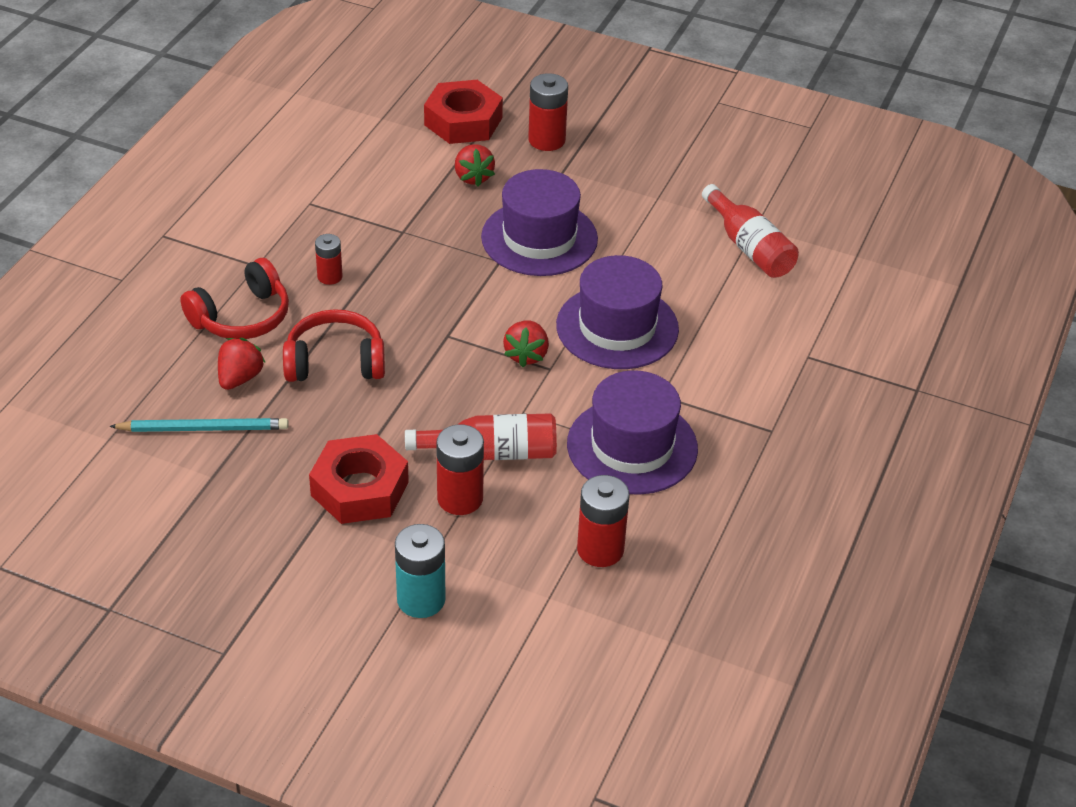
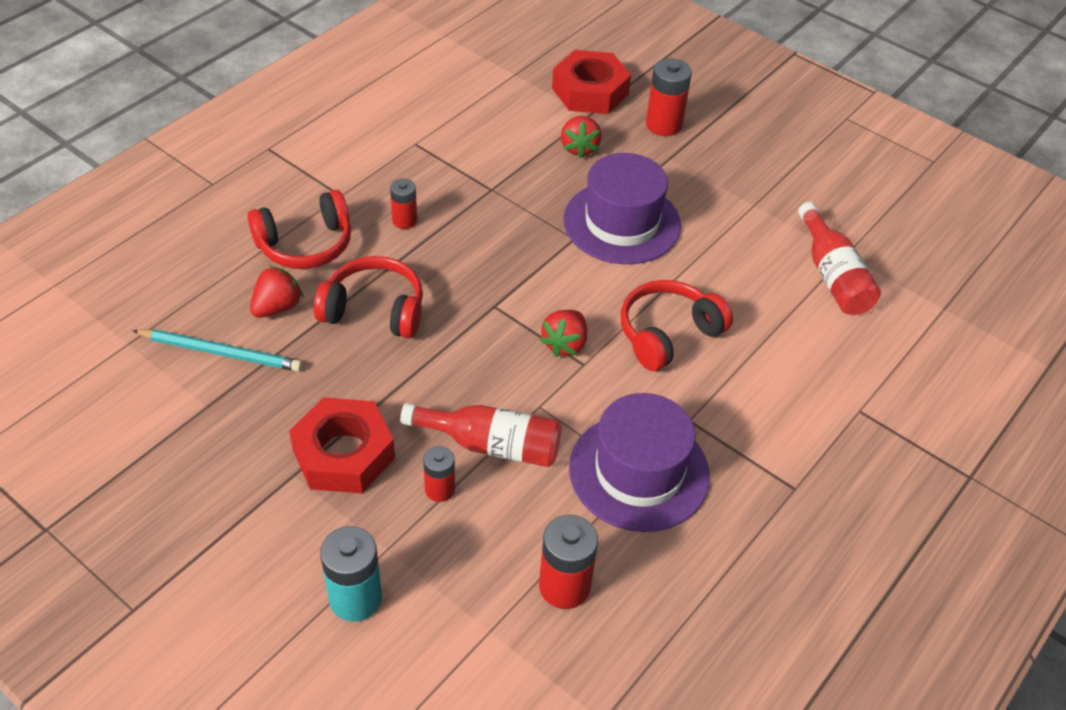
camera: 15 degrees right, 5 degrees up
(460, 498) = (440, 489): red battery -> red battery, size x0.62
(617, 327) = (668, 334): purple hat -> red headphones

